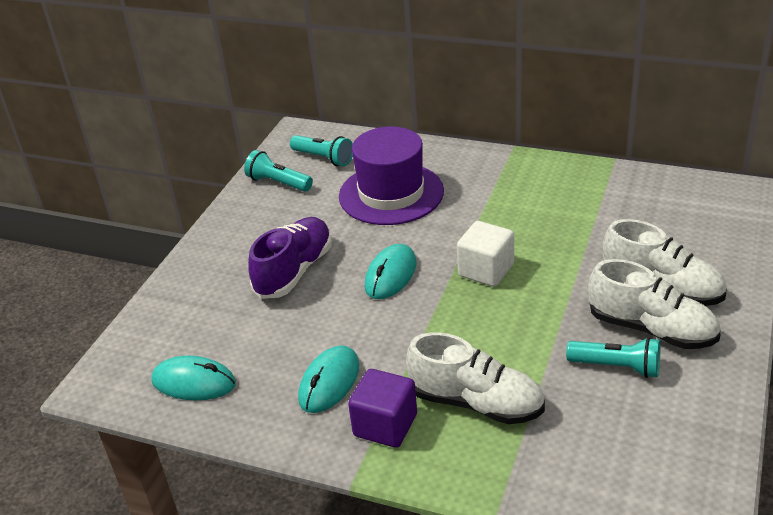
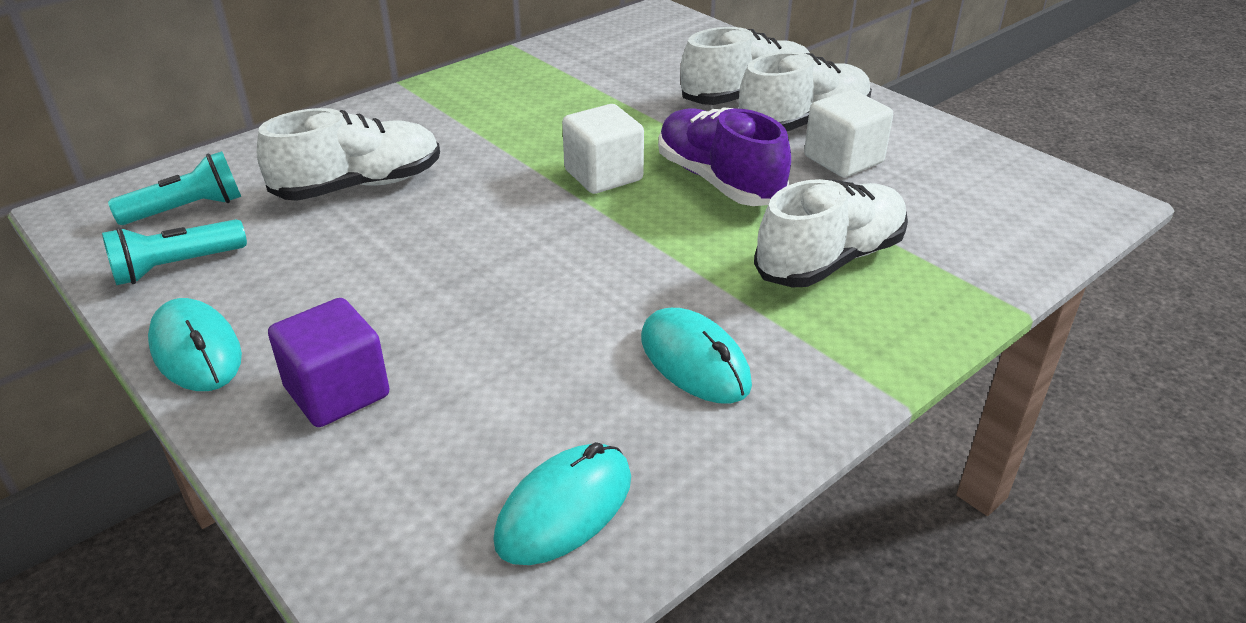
camera: 65 degrees left, 0 degrees up
(294, 271) = (415, 318): purple shoe -> purple shoe (718, 181)
(385, 425) = (818, 340): purple cube -> purple cube (337, 392)
(390, 275) = (529, 241): turquoise mouse -> turquoise mouse (196, 351)
(391, 194) = (359, 185): purple hat -> white shoe
(617, 367) = (843, 159): turquoise flashlight -> white cube

